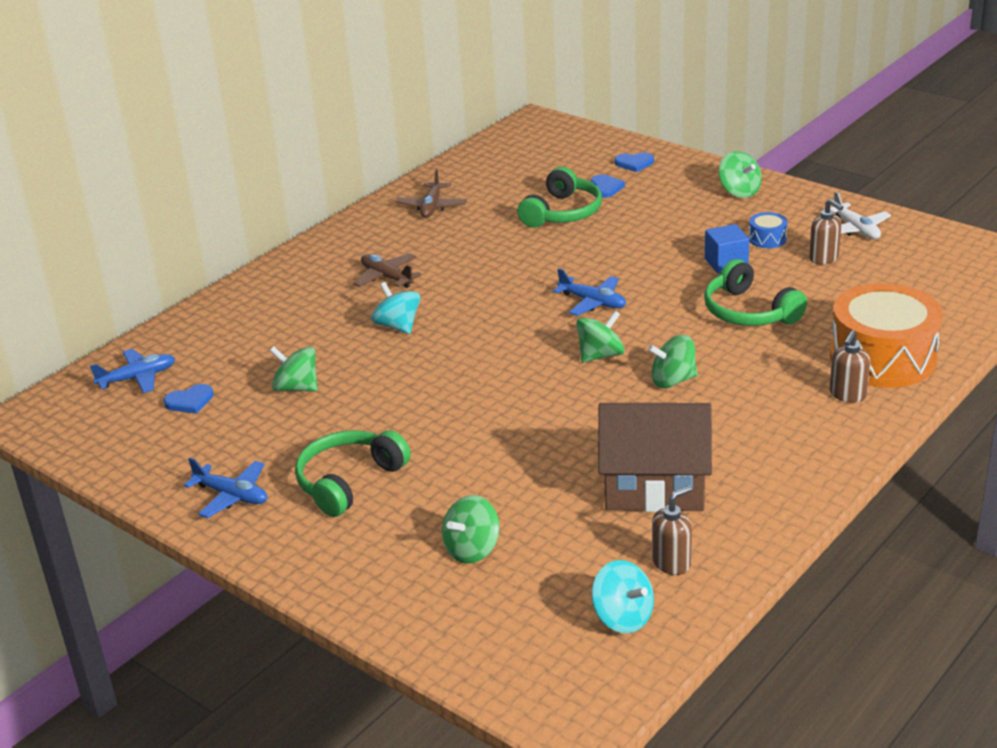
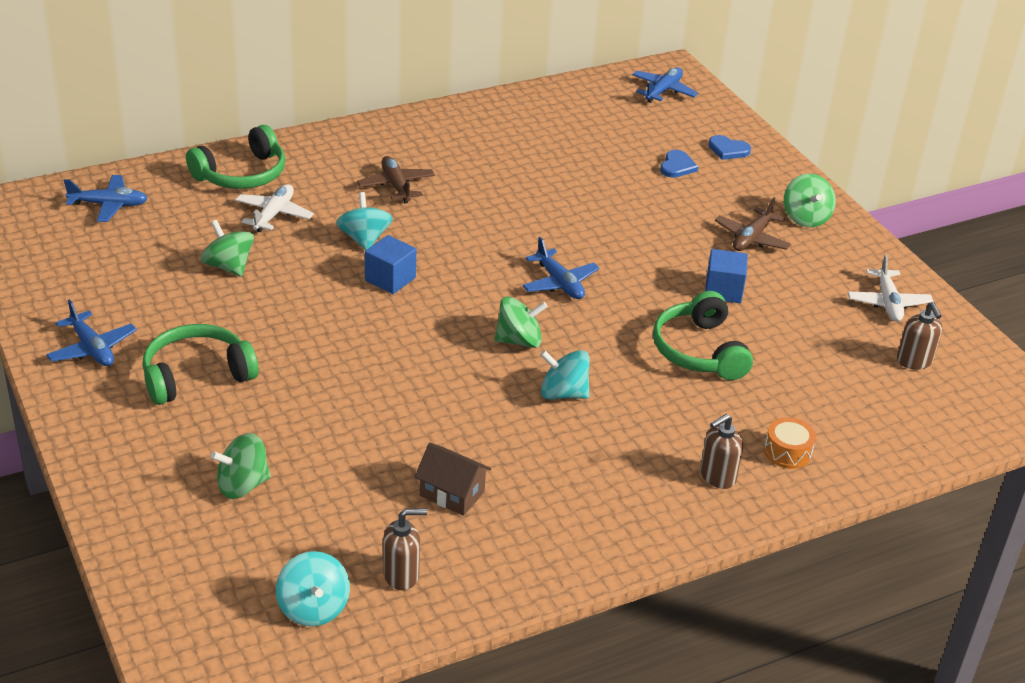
camera: 20 degrees right, 5 degrees up
(190, 401) = (132, 244): blue heart -> none
(299, 334) = (274, 214): none -> white plane
(432, 207) = (497, 128): brown plane -> brown plane (751, 238)
(449, 348) = (390, 279): none -> blue cube
(542, 138) = (663, 91): none -> blue plane
(562, 213) = (613, 178): green headphones -> green headphones (242, 174)
(654, 487) = (452, 494): brown house -> brown house, size x0.52
(672, 380) = (563, 393): green spinning top -> turquoise spinning top
(767, 239) = (787, 280): blue drum -> none
(824, 258) = (826, 322): brown soap dispenser -> brown soap dispenser (914, 361)
(882, 358) = (787, 452): orange drum -> orange drum, size x0.41

